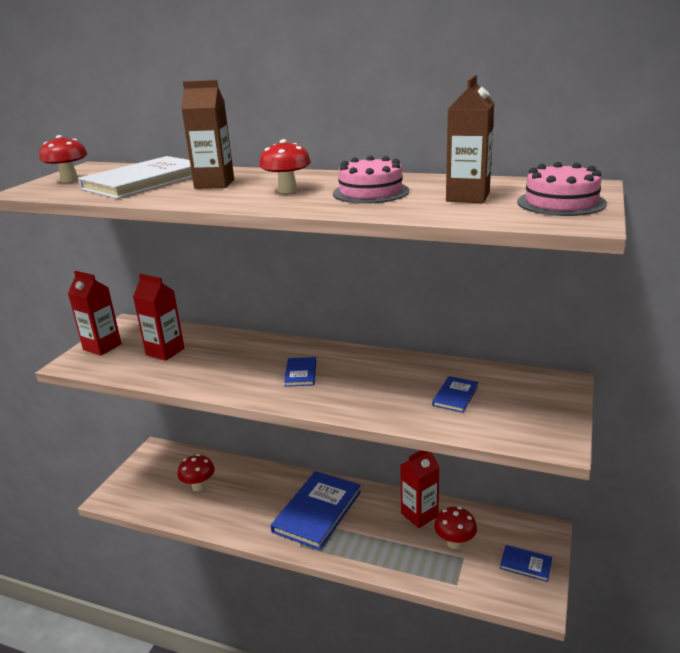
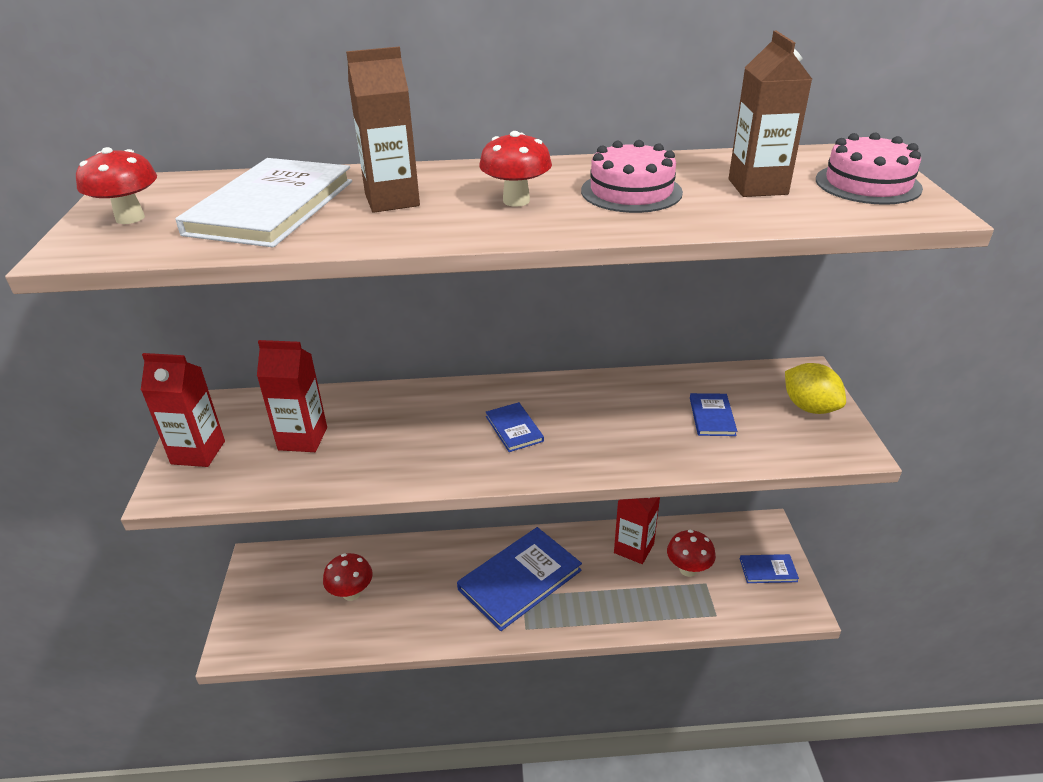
camera: 25 degrees left, 10 degrees up
(317, 511) = (519, 579): blue book -> blue book turned 45 degrees clockwise
(545, 406) = (809, 407): none -> yellow lemon

